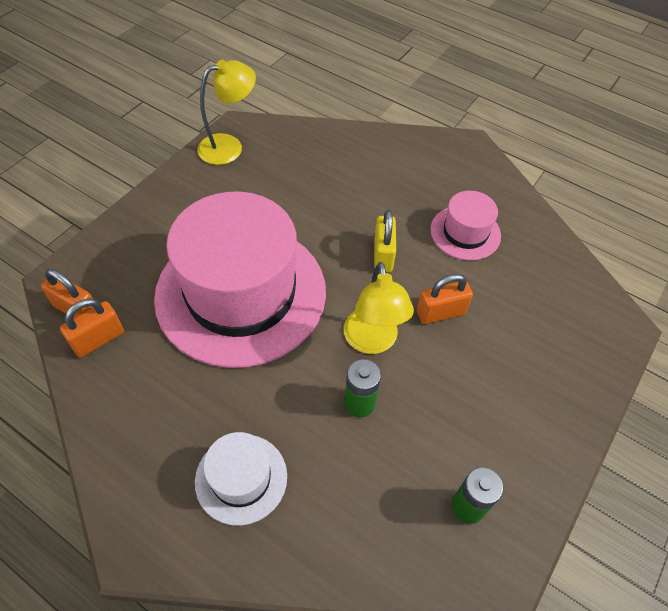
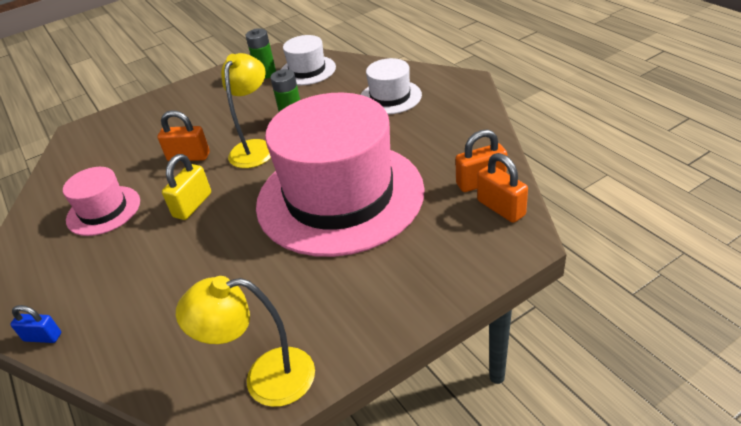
camera: 150 degrees left, 15 degrees down
(401, 137) = (43, 337): none -> blue padlock
(404, 530) = (307, 70): none -> white hat

